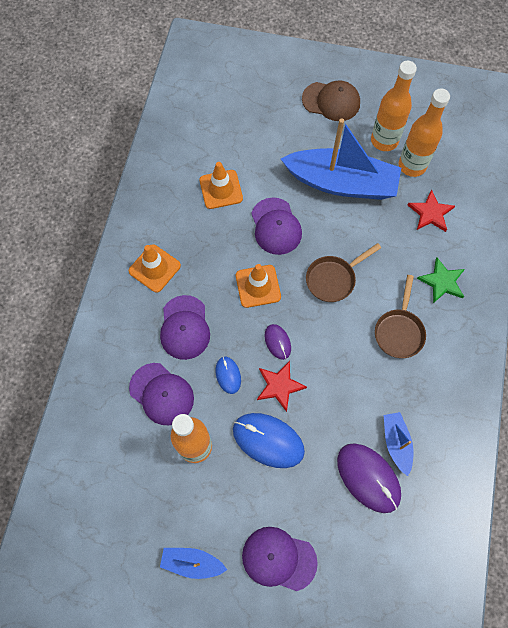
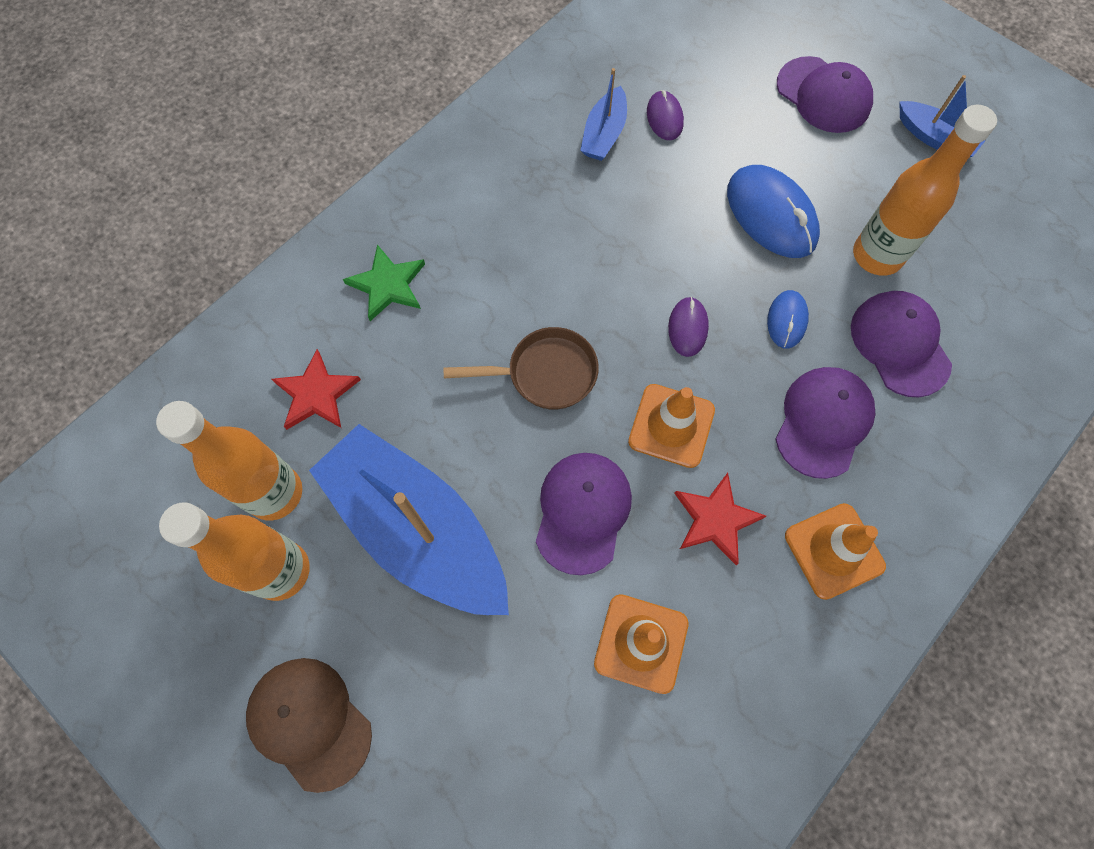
camera: 150 degrees left, 0 degrees up
(279, 386) = (718, 270): red star -> red star (716, 519)
(368, 477) = (664, 118): purple mouse -> purple mouse, size x0.53
(399, 331) = (502, 253): brown pan -> none

